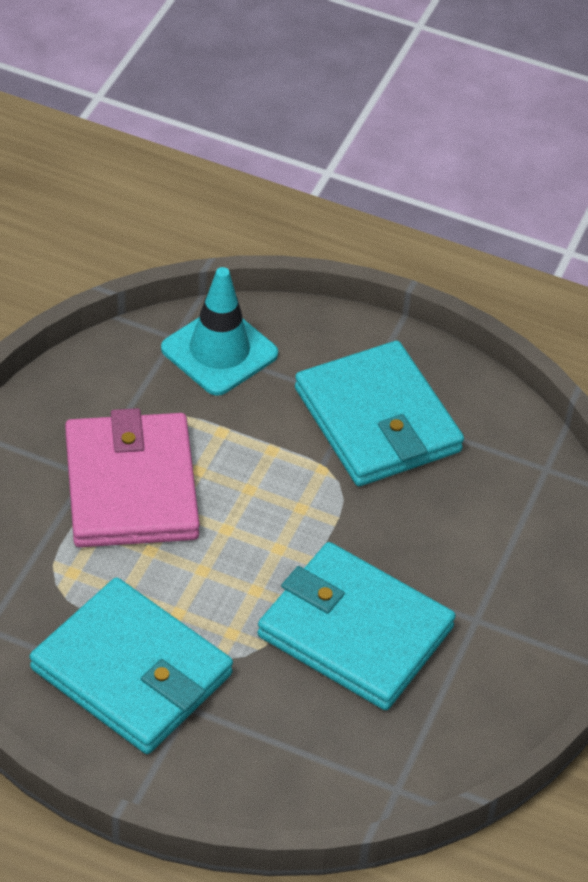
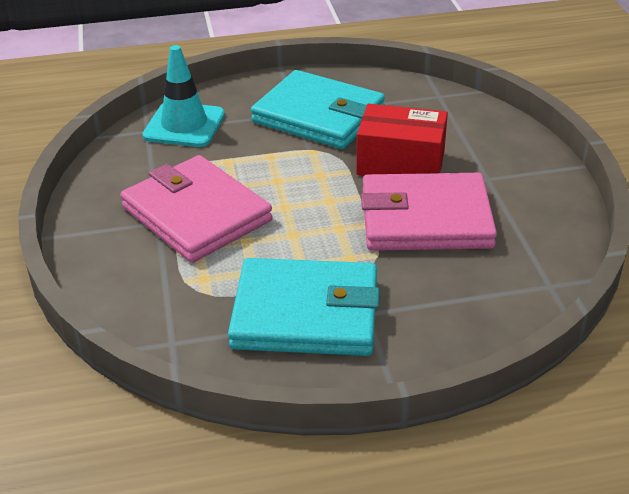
camera: 30 degrees left, 10 degrees down
(355, 632) = (426, 218): turquoise wallet -> pink wallet
(401, 543) = (400, 163): none -> red box

